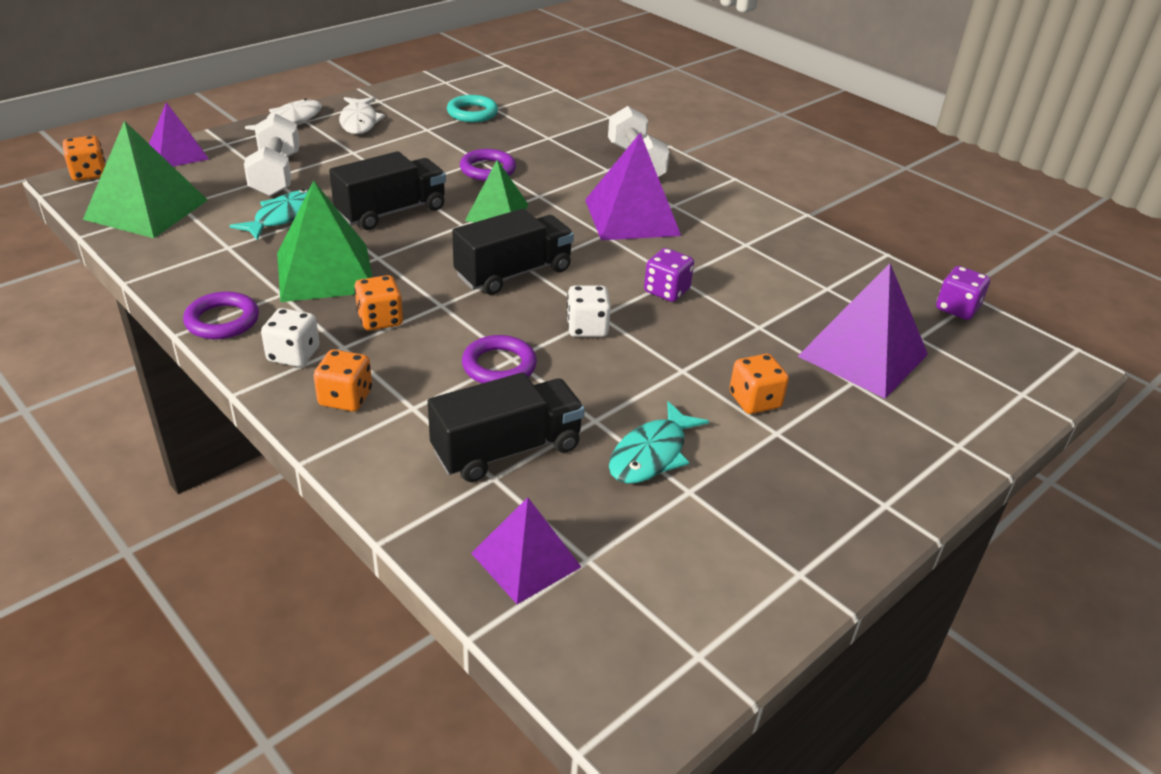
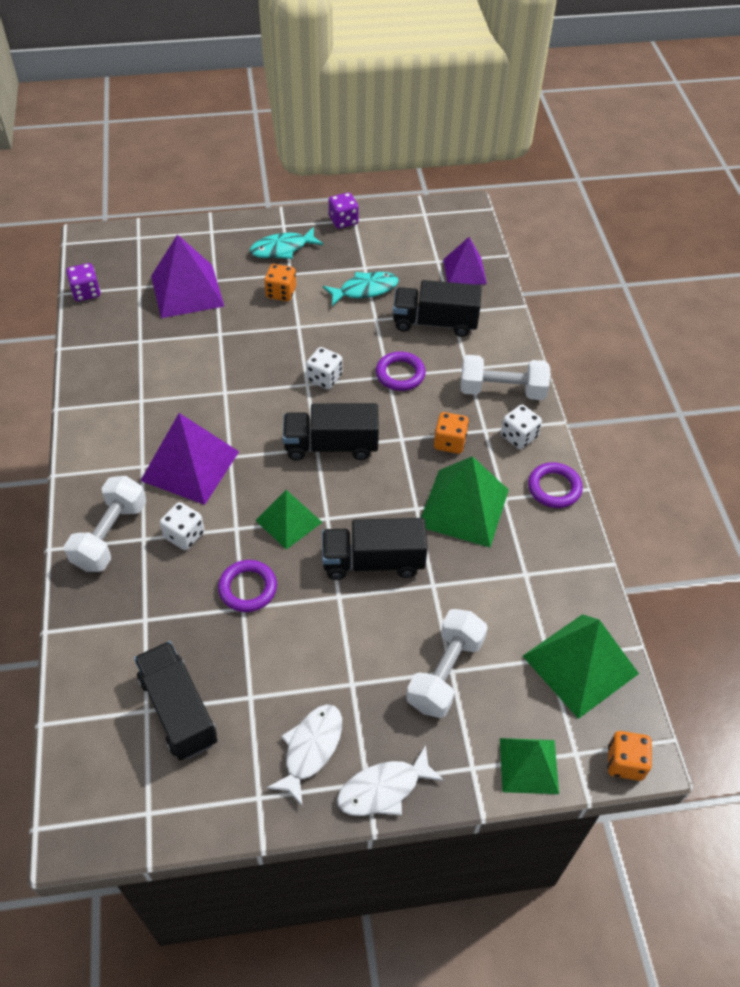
camera: 145 degrees left, 15 degrees up
(177, 154) = (529, 765): purple pyramid -> green pyramid
(285, 216) = (464, 596): turquoise fish -> turquoise fish (282, 249)
(345, 398) = (502, 390): orange dice -> white dumbbell
(472, 113) = (178, 710): turquoise ring -> black truck
(577, 179) = (184, 535): none -> white dice
(666, 291) = (244, 384): purple dice -> purple dice (343, 221)

